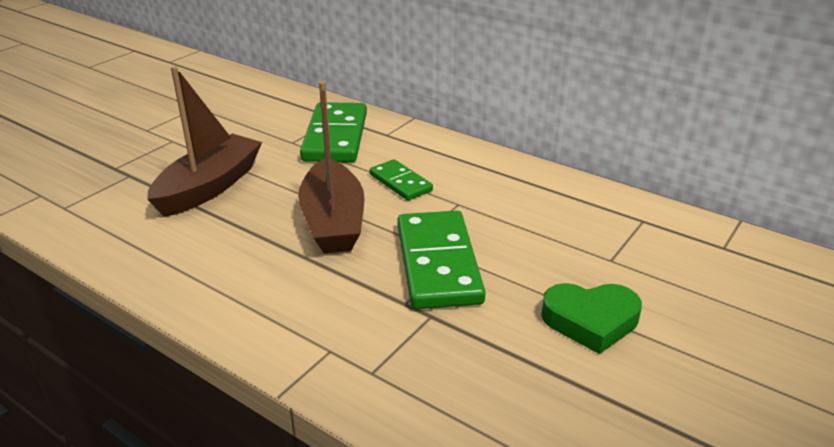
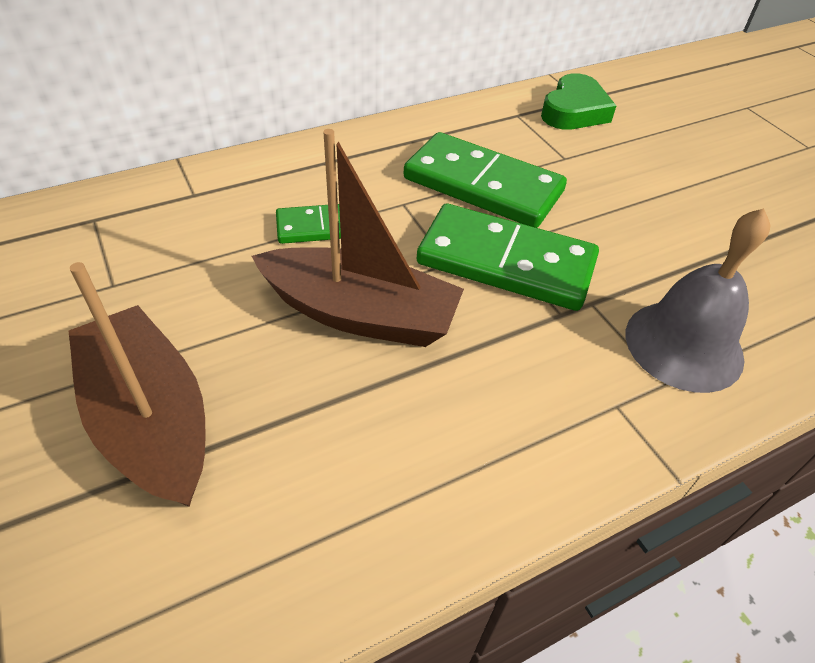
camera: 65 degrees left, 15 degrees up
(335, 137) = (148, 239): green domino -> green domino (482, 186)
(423, 375) = (684, 345): none -> grey bell
(590, 321) = (646, 208): green heart -> green heart (574, 111)

